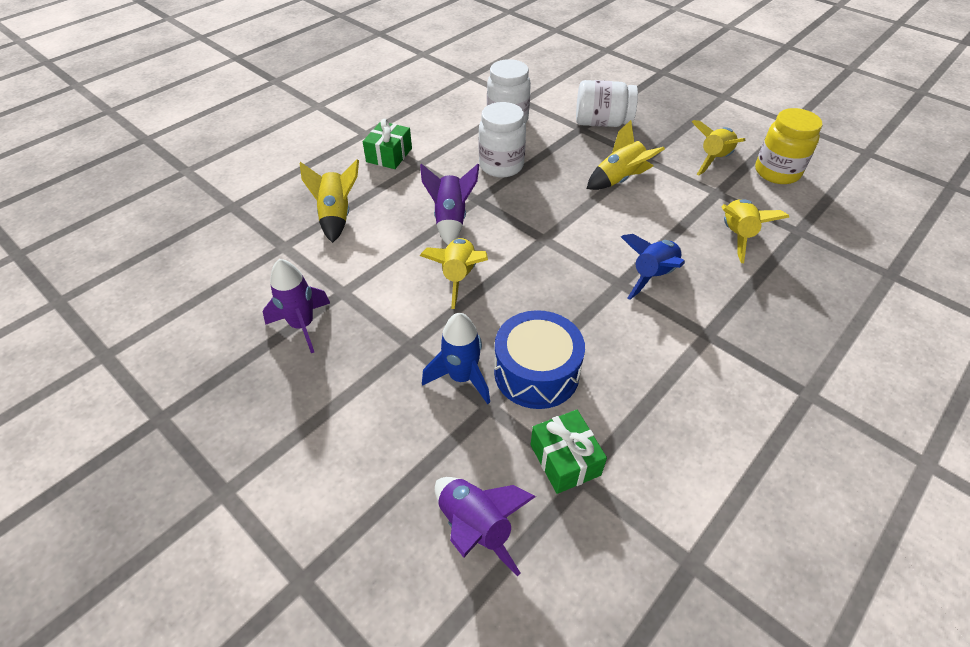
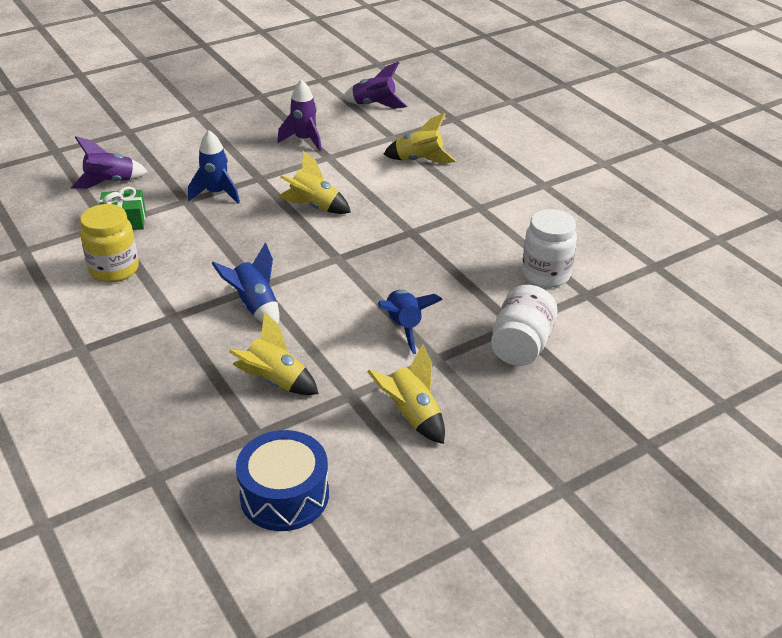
camera: 105 degrees right, 10 degrees down
(389, 155) = (500, 193): green gift -> none
(450, 219) = (388, 213): purple rocket -> purple rocket (374, 105)
(501, 166) = (459, 254): white jar -> none
(536, 372) = (198, 224): blue drum -> blue drum (284, 495)
(619, 179) = (404, 327): yellow rocket -> blue rocket
(777, 172) = (364, 464): yellow jar -> yellow jar (114, 269)

